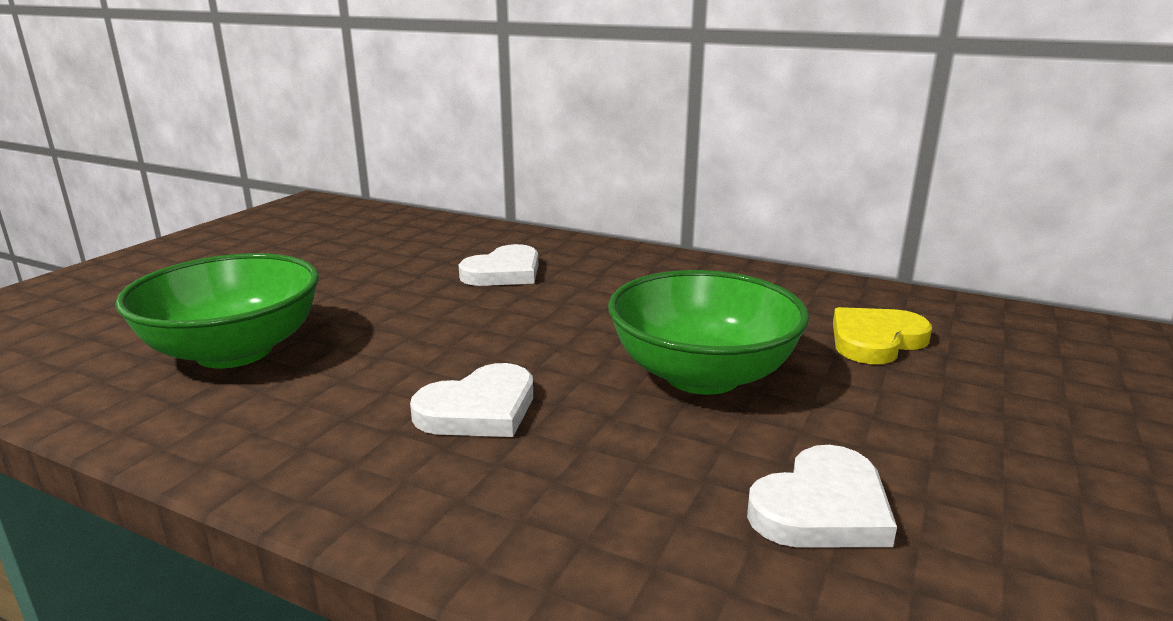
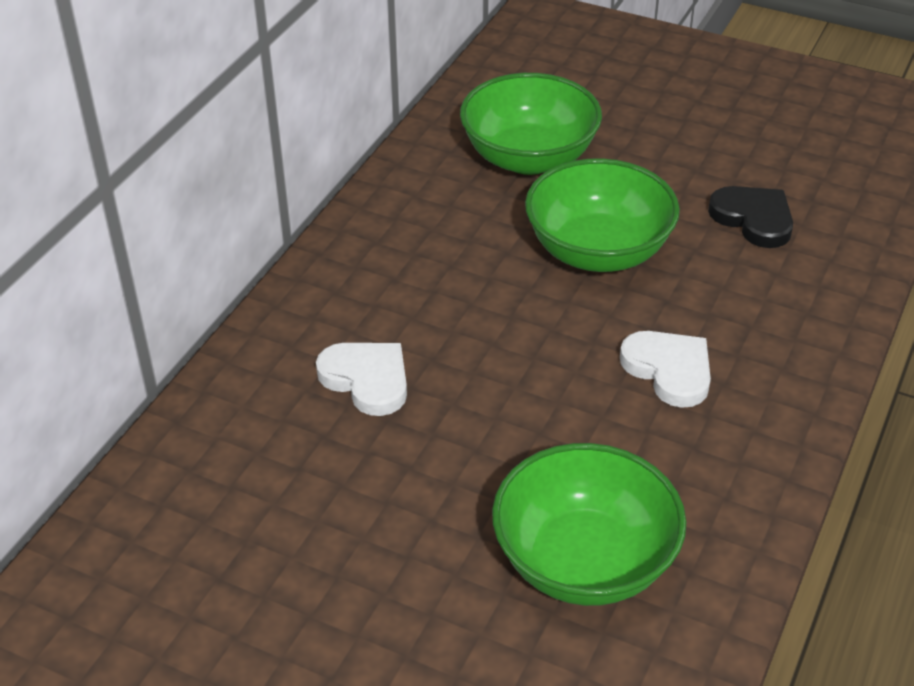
camera: 90 degrees left, 20 degrees up
(822, 508) = (753, 219): white heart -> black heart
(875, 340) = (529, 158): yellow heart -> green bowl

